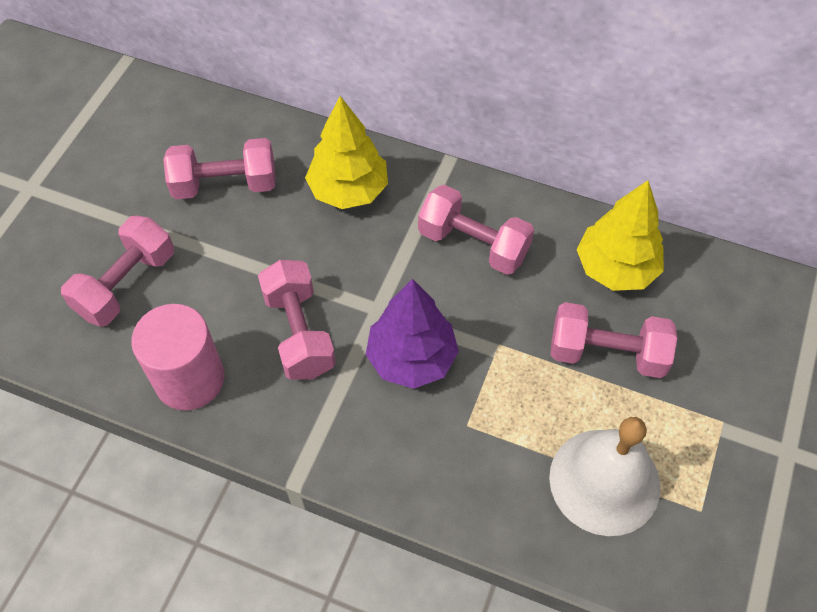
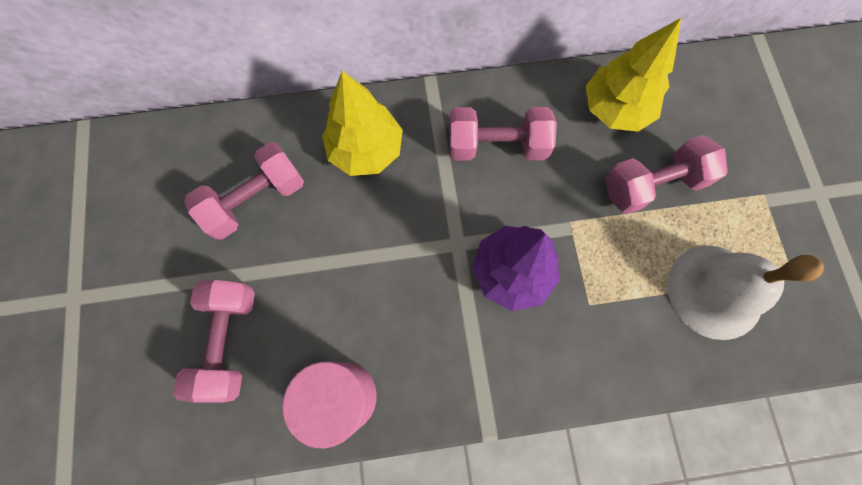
camera: 30 degrees left, 15 degrees up
(299, 333) = (407, 301): pink dumbbell -> none

